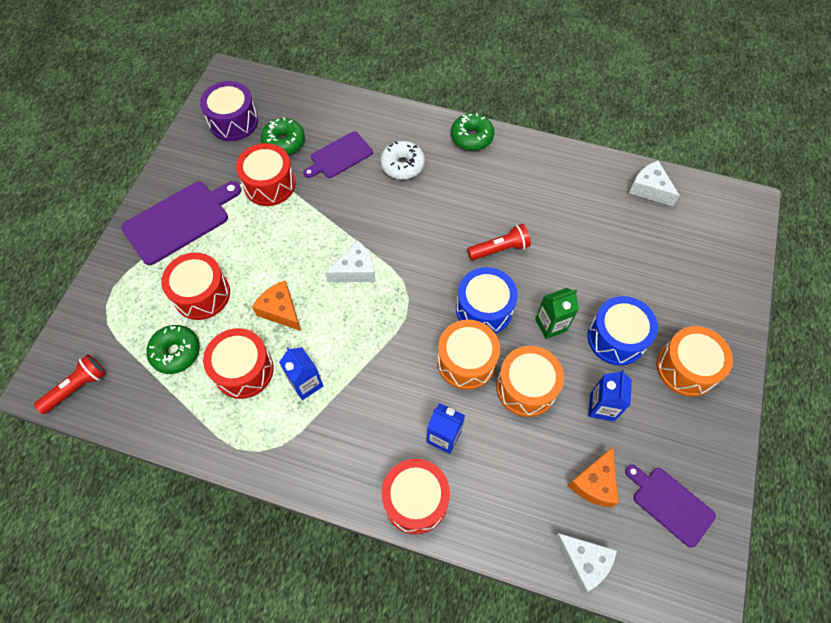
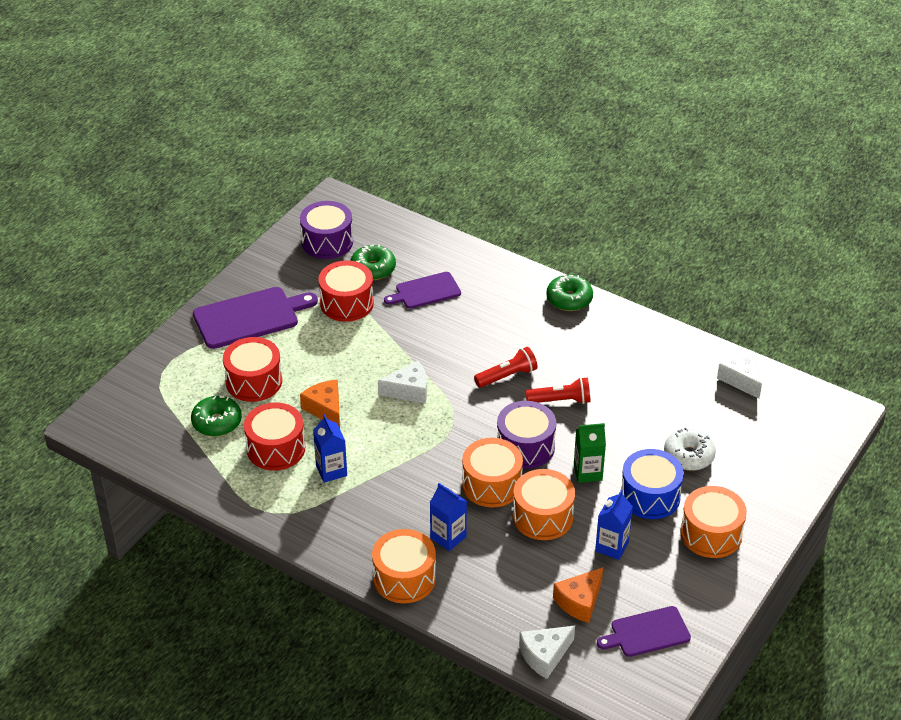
camera: 15 degrees right, 20 degrees down
(77, 387) = (119, 431): red flashlight -> red flashlight (507, 376)
(402, 165) = (487, 311): white donut -> white donut (688, 456)
(415, 500) = (404, 578): red drum -> orange drum
(484, 309) = (525, 447): blue drum -> purple drum
(583, 562) = (544, 655): white cheese -> white cheese turned 90 degrees clockwise
(670, 504) = (647, 632): purple cutting board -> purple cutting board turned 75 degrees counterclockwise

